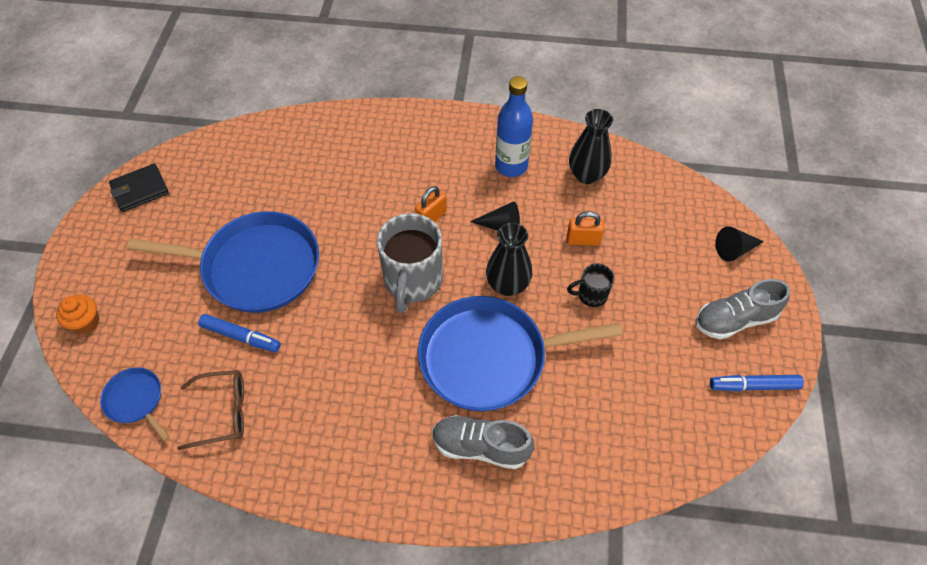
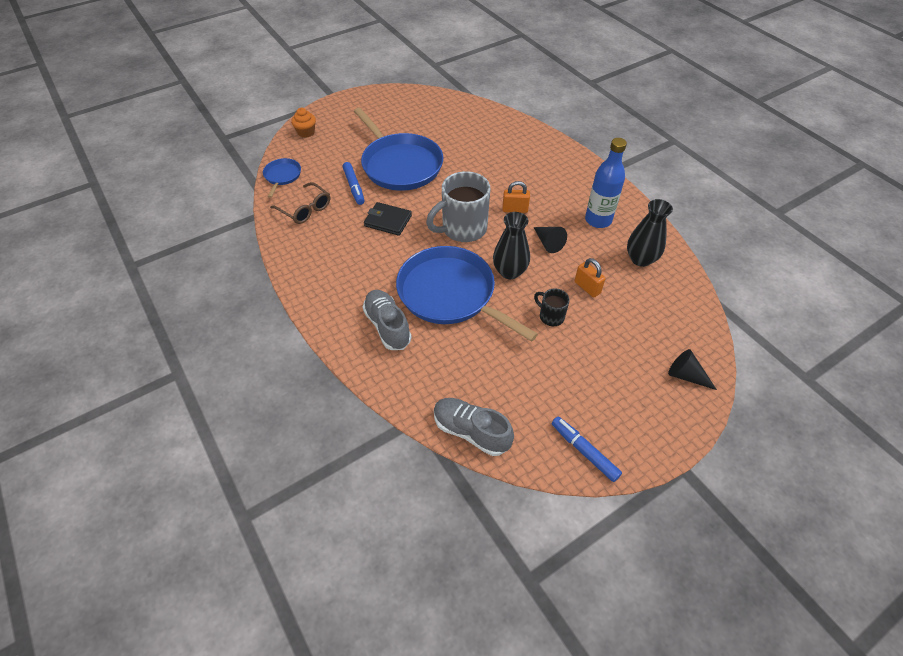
camera: 50 degrees right, 5 degrees down
(140, 190) = (397, 98): black wallet -> black wallet (388, 221)
(735, 319) = (626, 409): grey shoe -> grey shoe (471, 431)

